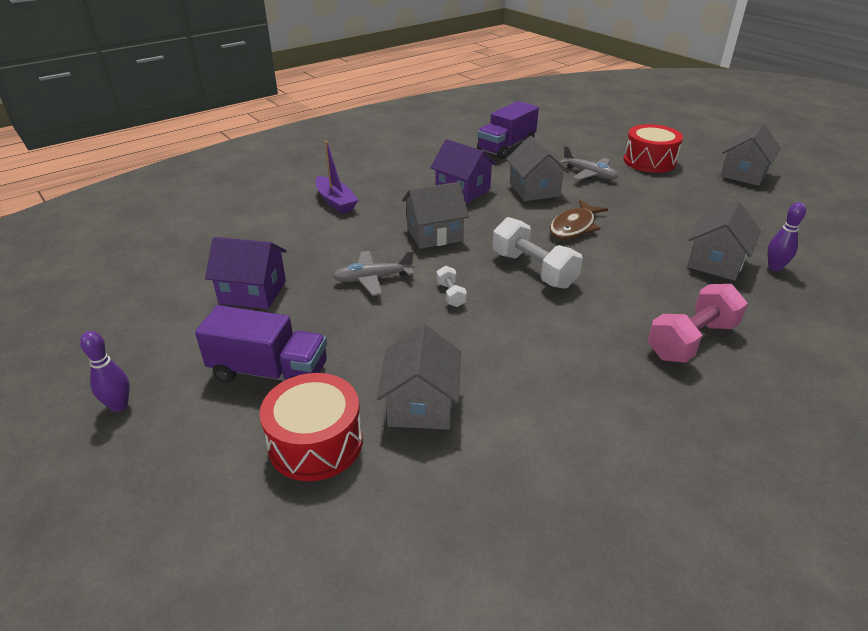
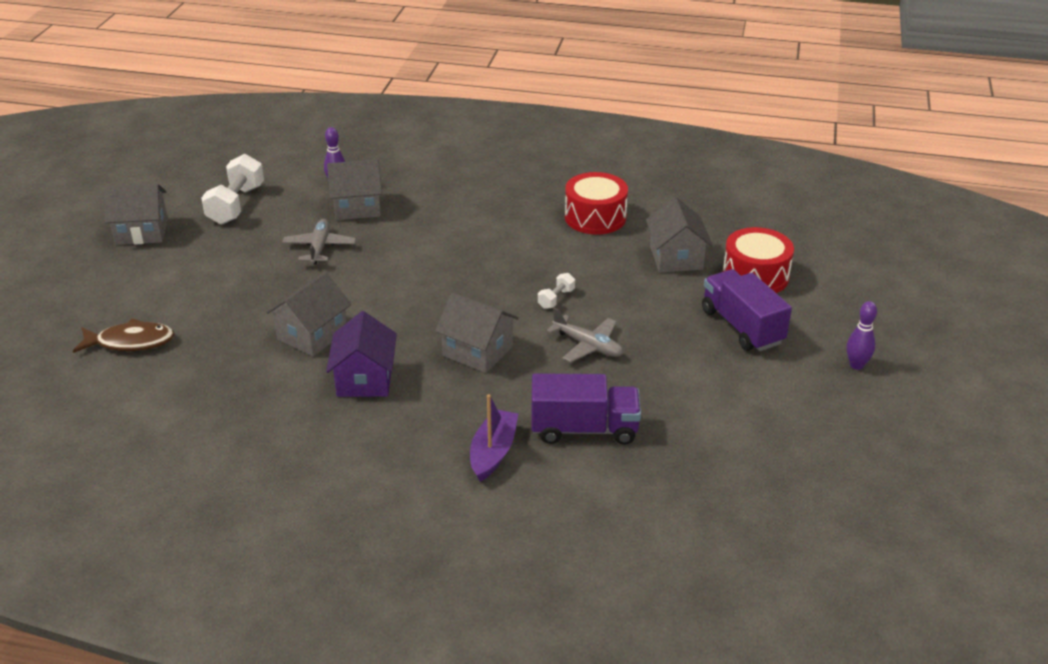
camera: 130 degrees left, 0 degrees up
(253, 292) = (690, 395): purple house -> none
(421, 404) = (676, 258): grey house -> grey house turned 60 degrees counterclockwise
(506, 147) = (203, 403): purple truck -> purple truck (584, 429)
(533, 270) = (471, 277): white dumbbell -> white dumbbell (236, 205)
(574, 227) = (371, 284): brown fish -> brown fish (131, 342)
(589, 174) = (233, 316): grey plane -> grey plane (319, 247)
(649, 161) = (156, 291): red drum -> red drum (595, 217)
(691, 340) = (480, 193): pink dumbbell -> none

